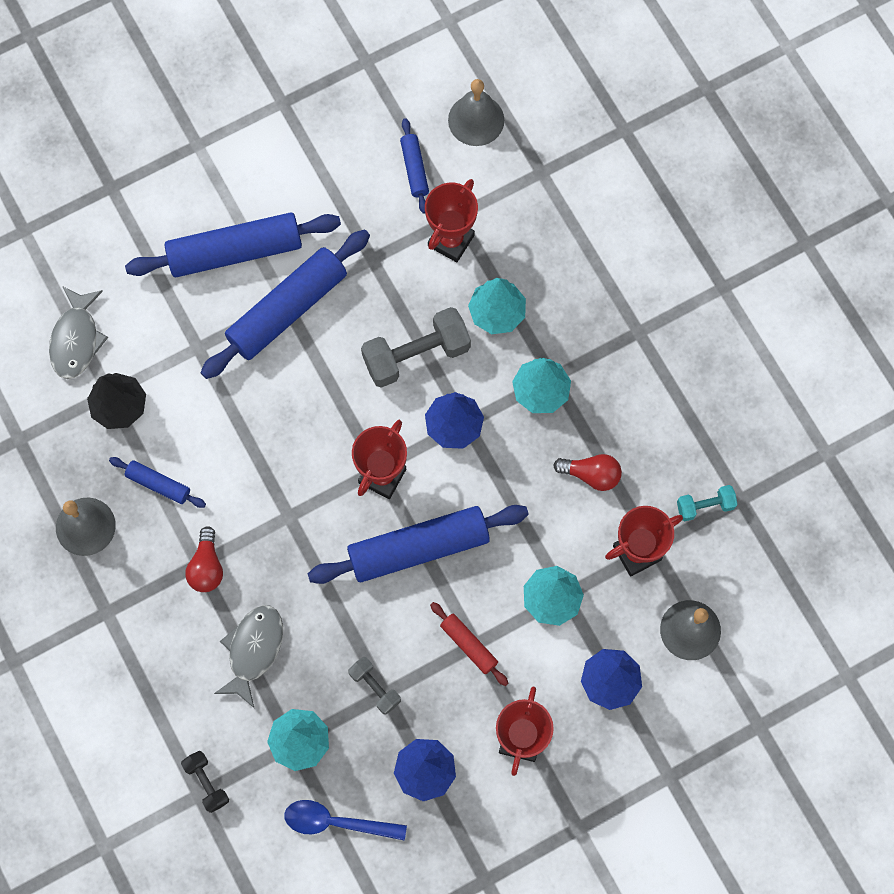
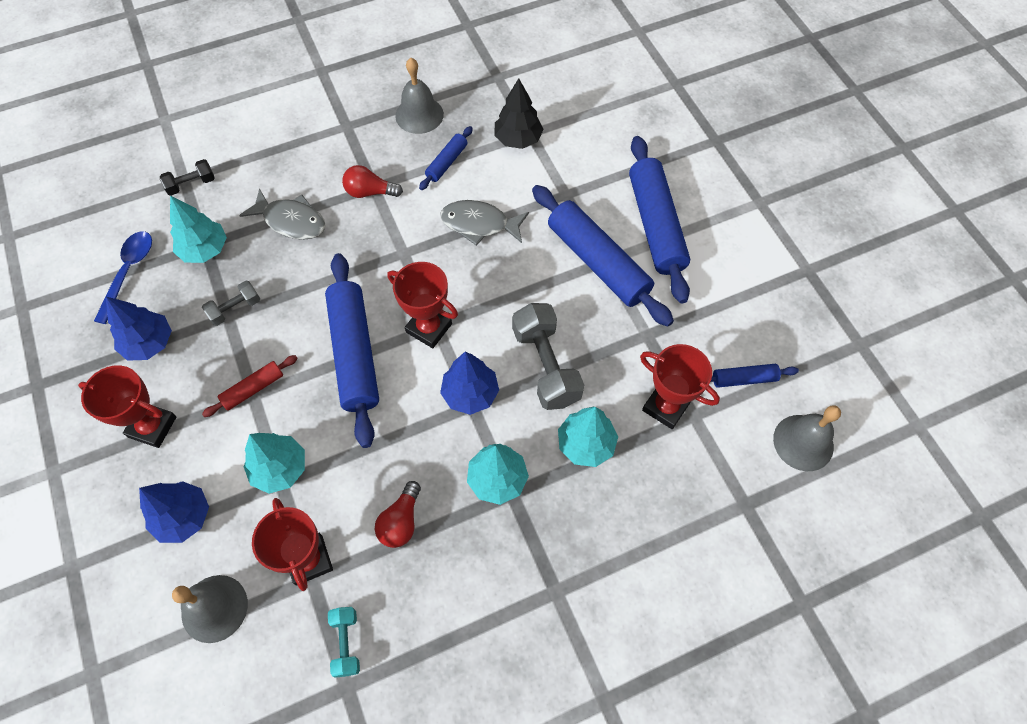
camera: 95 degrees right, 10 degrees down
(76, 339) = (579, 113): grey fish -> grey fish (479, 224)

